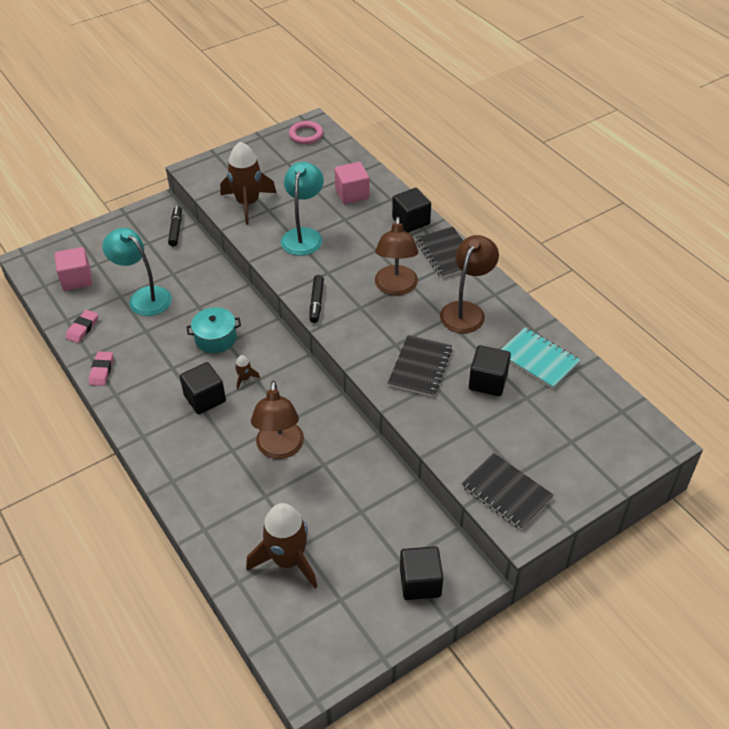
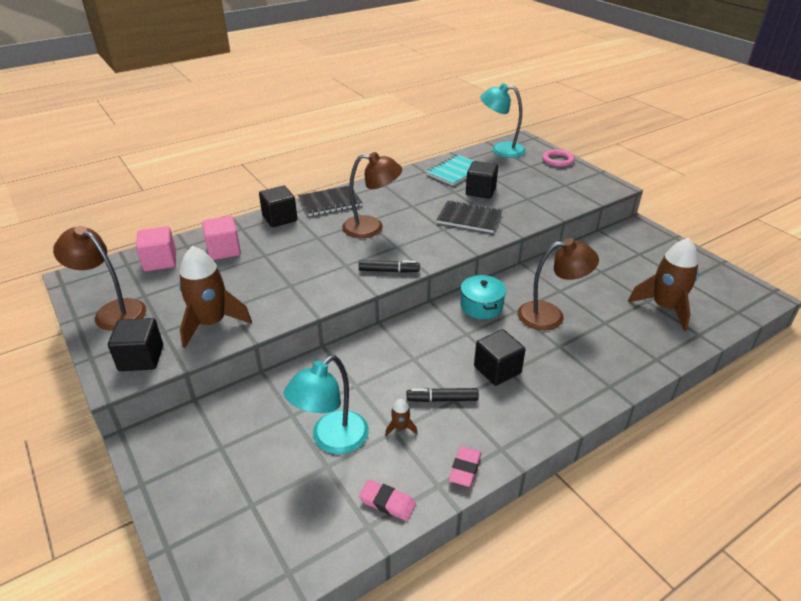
camera: 90 degrees left, 10 degrees down
(76, 279) = (282, 527): pink cube -> pink cube (160, 261)
(102, 370) = (465, 468): pink eraser -> pink eraser turned 75 degrees counterclockwise
(176, 229) = (202, 419): black marker -> black marker (442, 399)
(215, 338) = (408, 367): turquoise pot -> turquoise pot (481, 306)
(245, 378) = (466, 342): brown rocket -> brown rocket (400, 427)
(303, 235) = (283, 280): turquoise lamp -> turquoise lamp (501, 150)
(306, 135) = (95, 282): pink ring -> pink ring (557, 160)
(420, 582) = (652, 246): black cube -> black cube (141, 358)
(466, 311) = (403, 196): brown lamp -> brown lamp (113, 311)
(506, 492) = (583, 189): black notebook -> none

